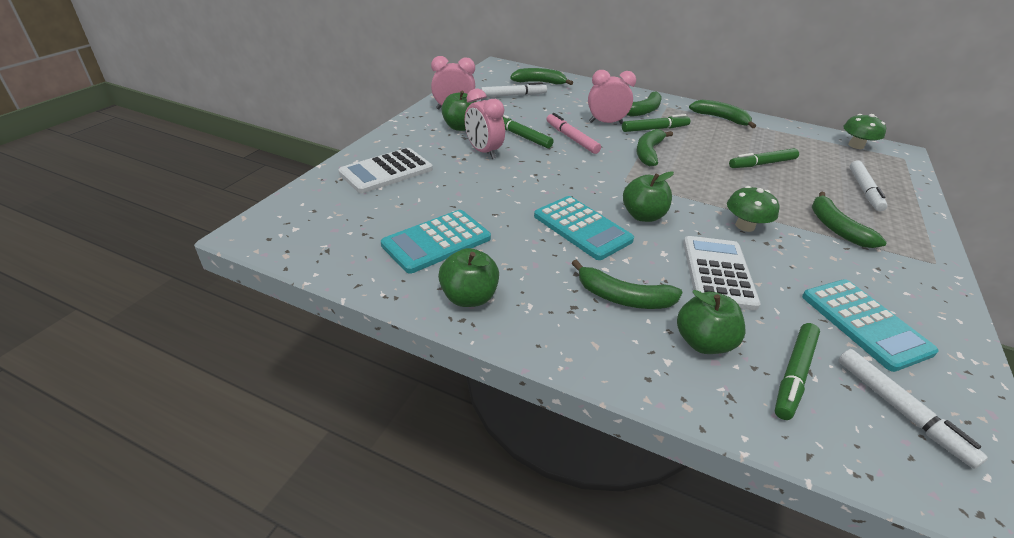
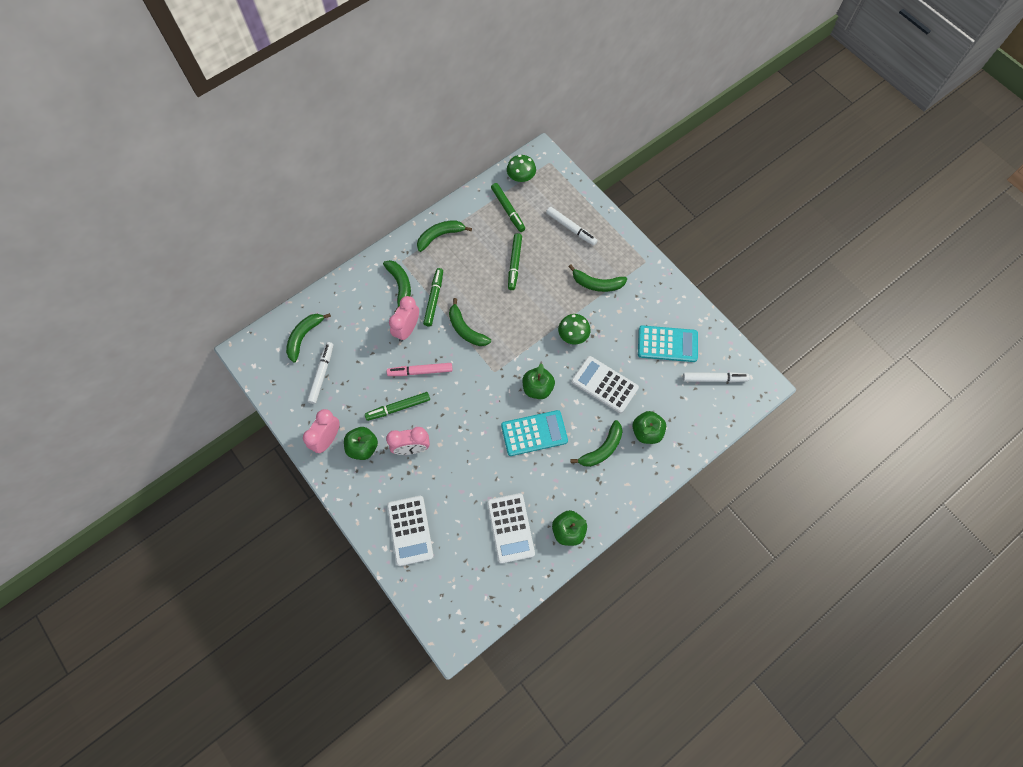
camera: 60 degrees left, 30 degrees up
(436, 241) = (510, 528): turquoise calculator -> white calculator
(793, 374) = (680, 406): green marker -> green marker (508, 210)

